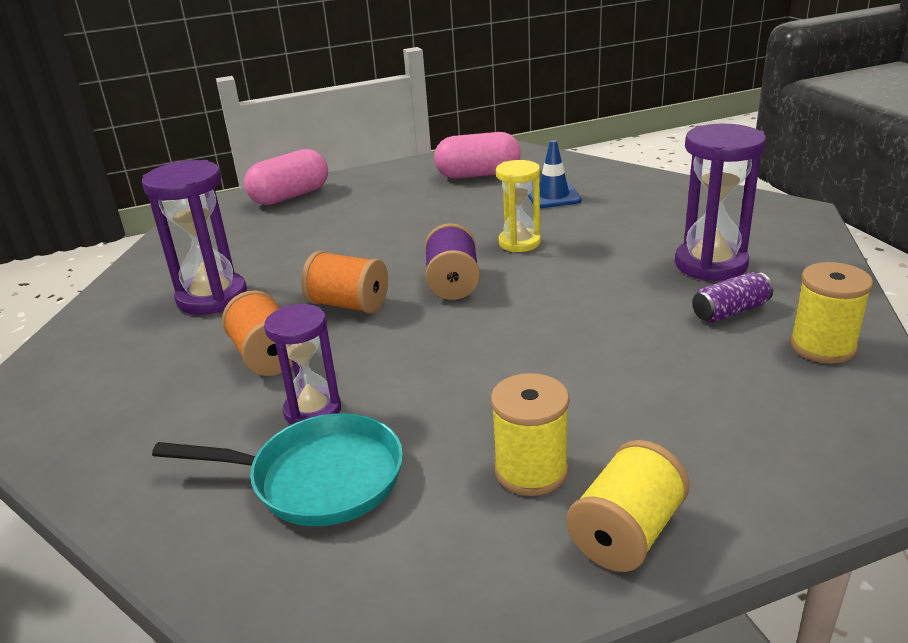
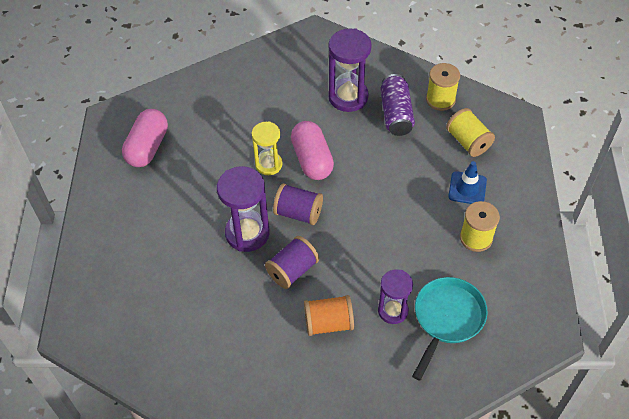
camera: 70 degrees left, 25 degrees up
(212, 297) = (237, 343): purple hourglass -> purple hourglass (247, 233)
(290, 196) = (96, 269): pink capsule -> pink capsule (312, 159)
(348, 305) = (292, 270): orange spool -> purple spool
(553, 196) = (215, 123): blue traffic cone -> blue traffic cone (467, 188)
(626, 533) = (523, 222): yellow spool -> yellow spool (468, 142)
(730, 312) = (396, 114): purple can -> purple can, size x1.53

